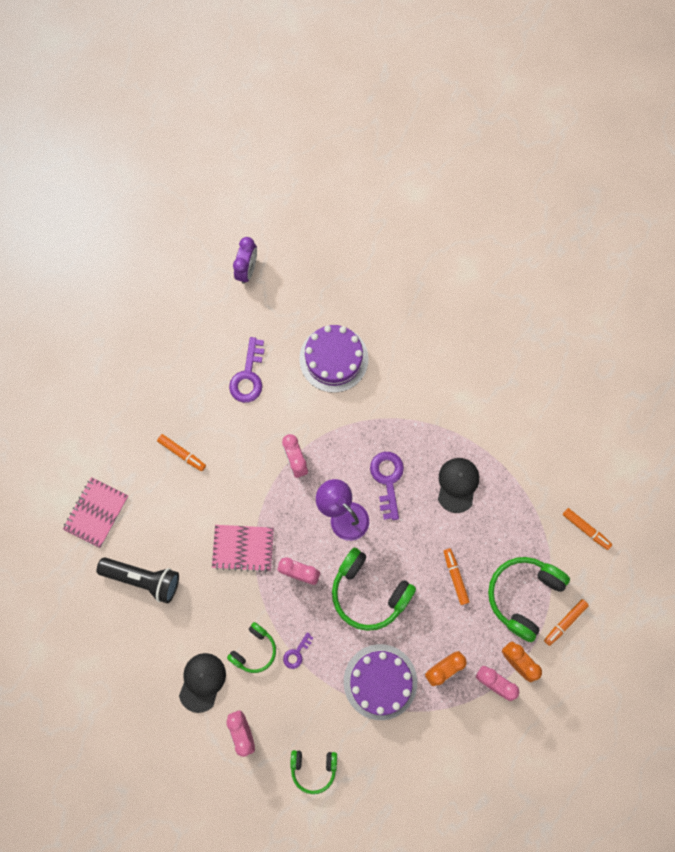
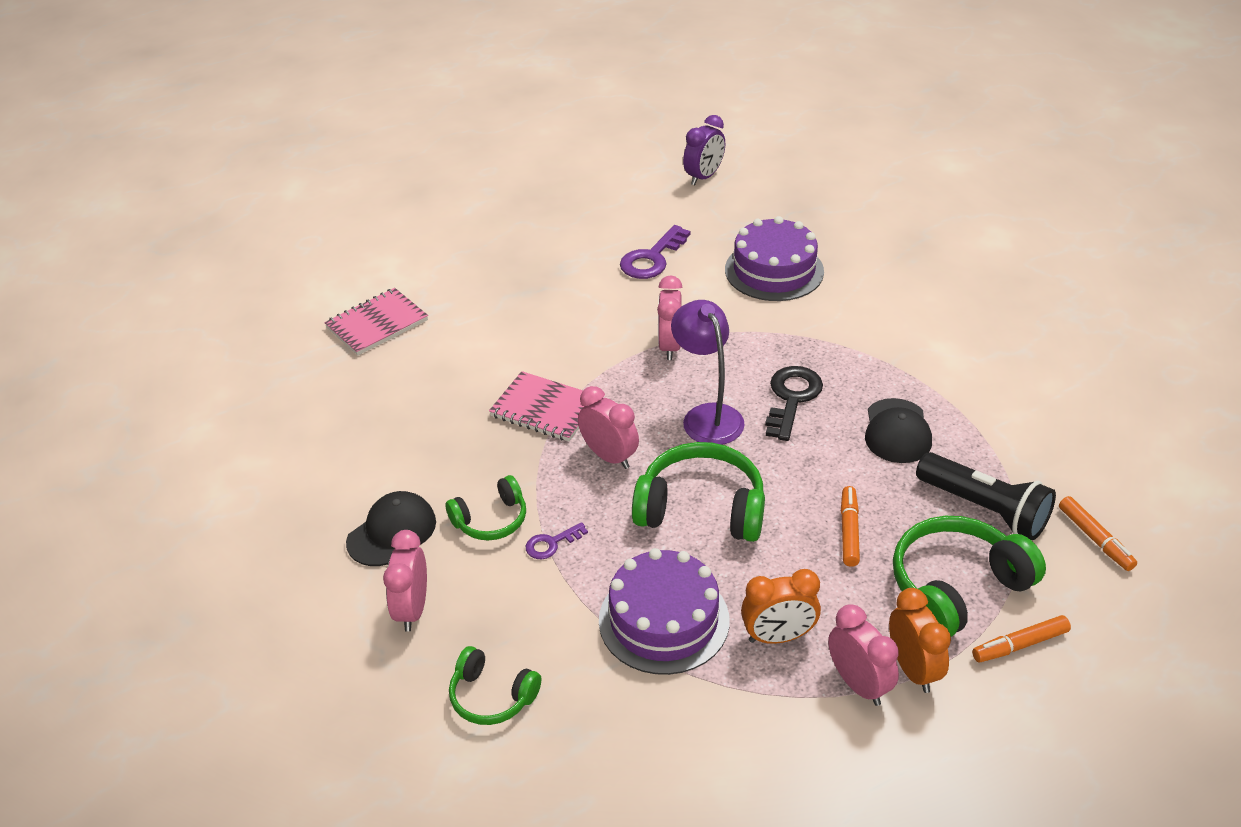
camera: 25 degrees right, 35 degrees down
(143, 579) = (390, 401): black flashlight -> black flashlight (984, 509)
(182, 453) = (523, 302): orange marker -> none
(369, 592) = (701, 508): green headphones -> green headphones turned 135 degrees clockwise
(387, 480) = (792, 398): purple key -> black key
(457, 484) = (897, 431): black cap -> black cap turned 150 degrees clockwise

